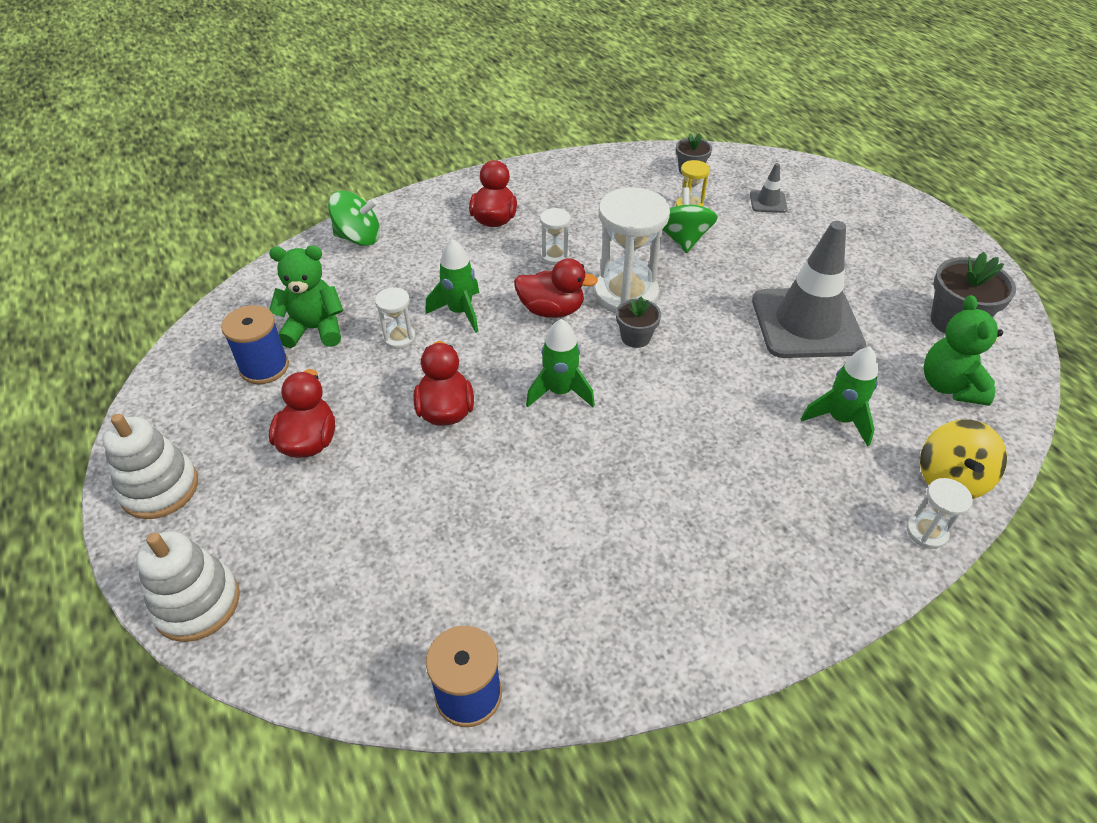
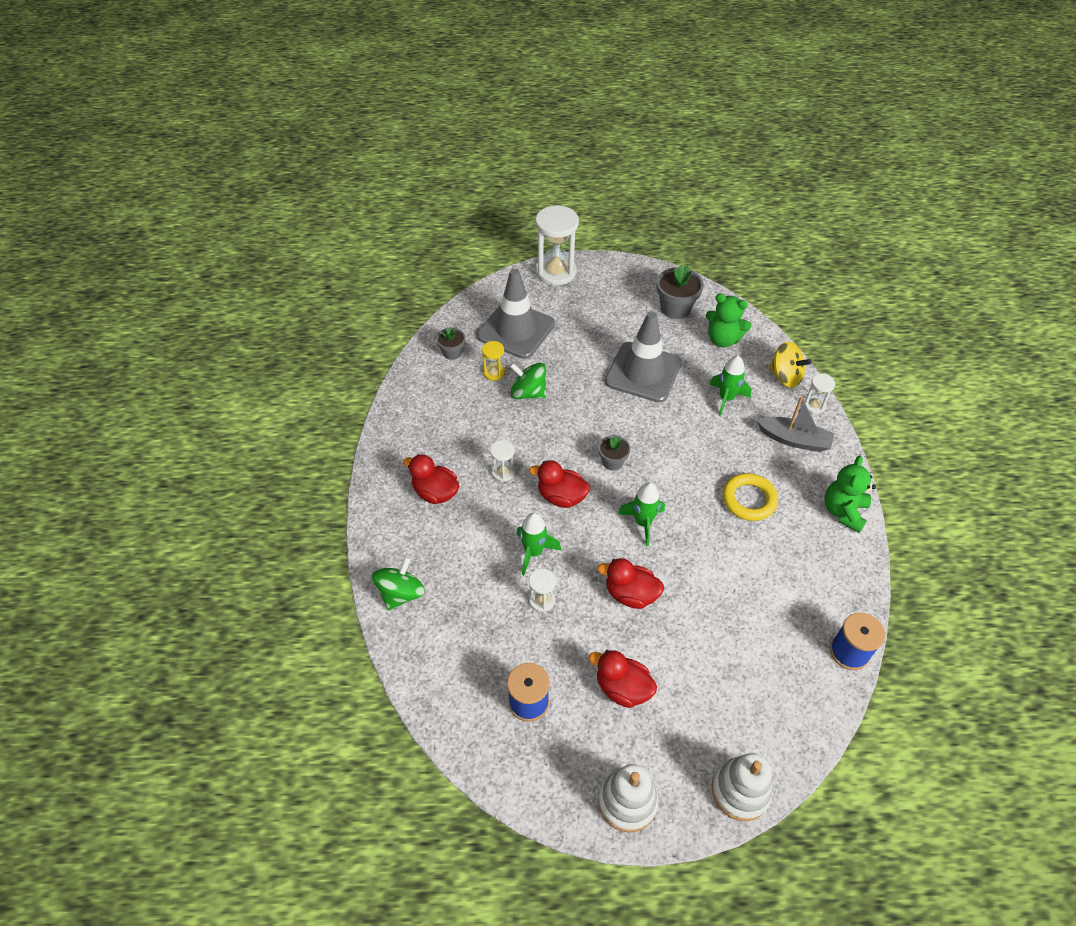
camera: 65 degrees left, 5 degrees up
(314, 329) = (502, 655): green teddy bear -> green teddy bear (843, 511)
(551, 310) = (561, 497): red duck -> red duck turned 105 degrees counterclockwise
(626, 294) = (568, 449): white hourglass -> white hourglass (556, 272)
(673, 493) = (749, 500): none -> yellow ring
(768, 202) = (516, 330): grey traffic cone -> grey traffic cone, size x2.37
(831, 522) = (794, 440): none -> grey boat

